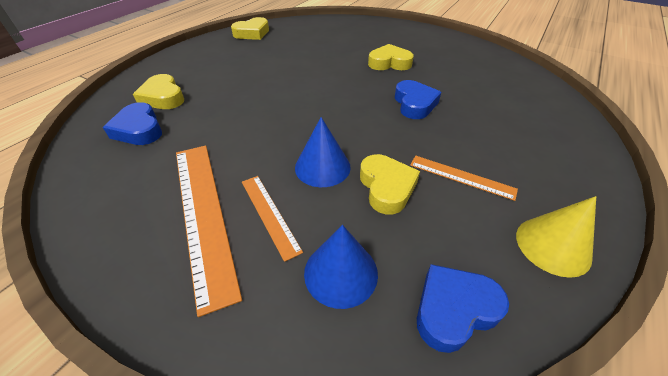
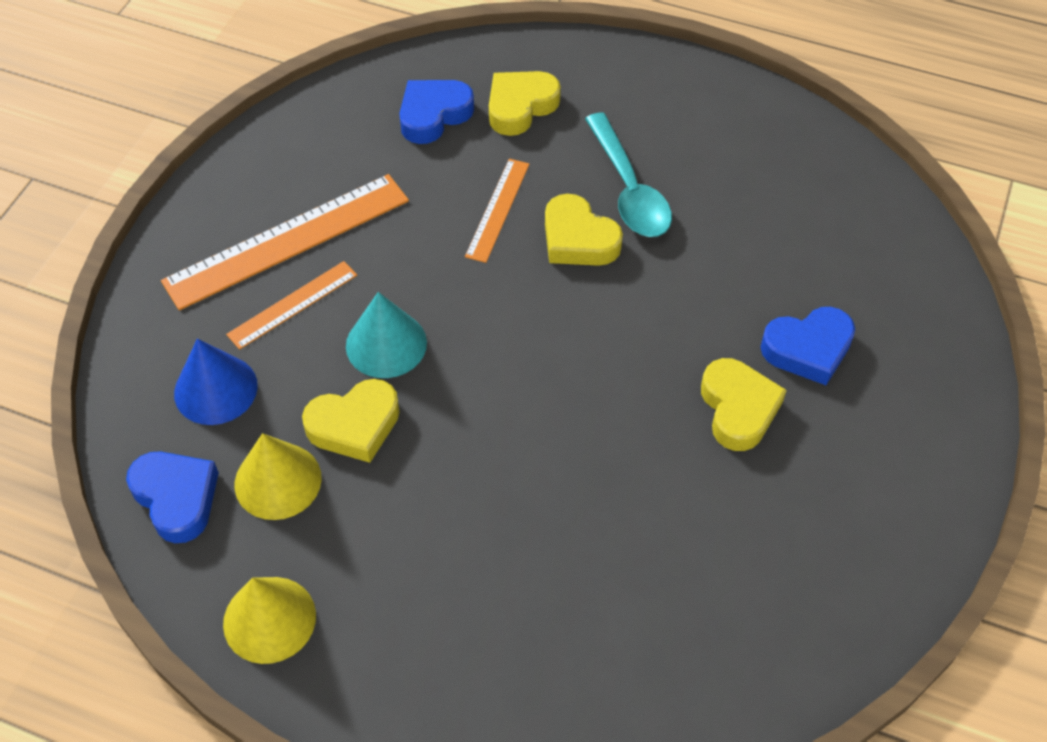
camera: 80 degrees right, 10 degrees up
(249, 73) = (629, 189): none -> turquoise spoon
(252, 33) = (800, 146): yellow heart -> yellow heart (578, 239)
(322, 167) = (386, 344): blue cone -> turquoise cone
(414, 104) = (582, 457): blue heart -> blue heart (808, 349)
(433, 233) = (278, 481): none -> yellow cone
(461, 177) = (389, 521): orange ruler -> orange ruler (497, 209)

